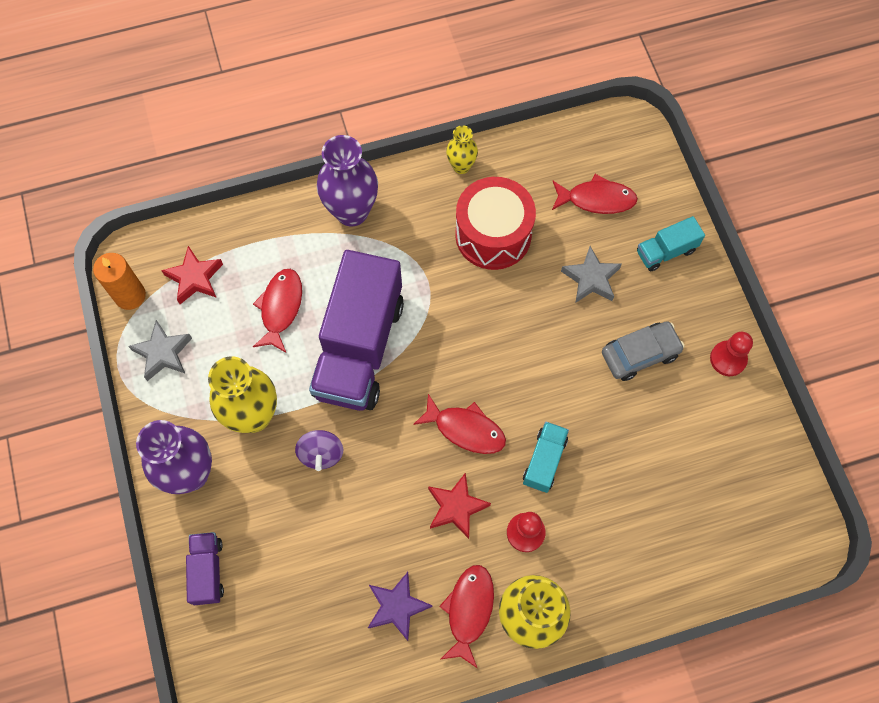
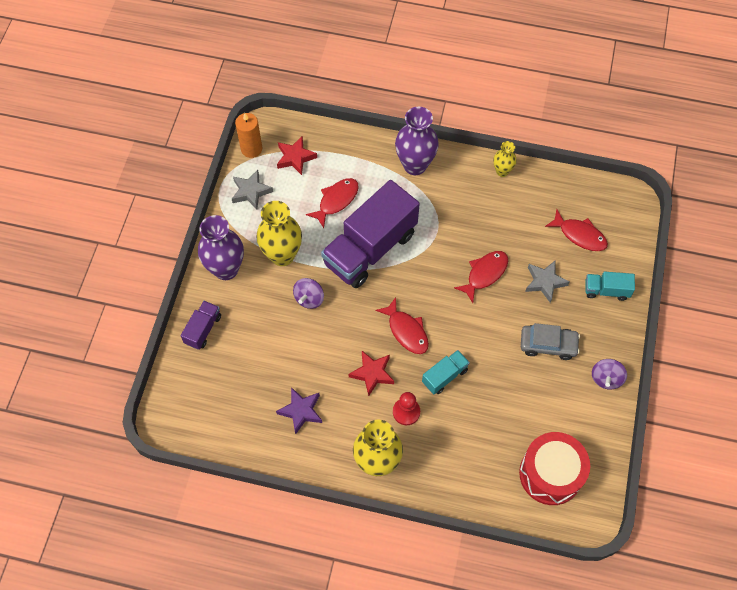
camera: 30 degrees right, 5 degrees down
(469, 610) = (343, 437): red fish -> red fish (485, 274)
(493, 235) = (497, 223): red drum -> red drum (550, 474)
(728, 359) = (606, 378): red pawn -> purple spinning top

